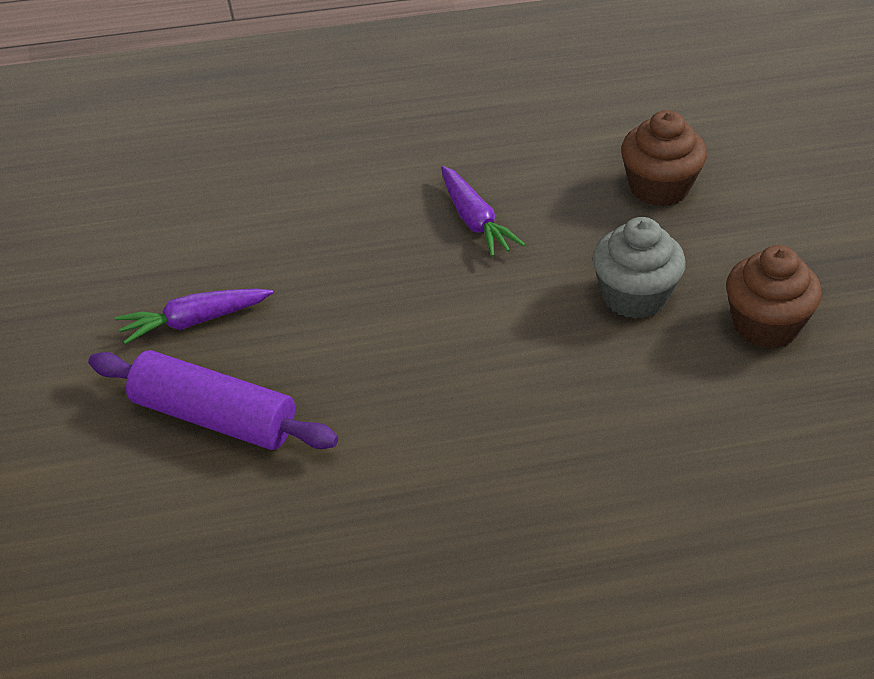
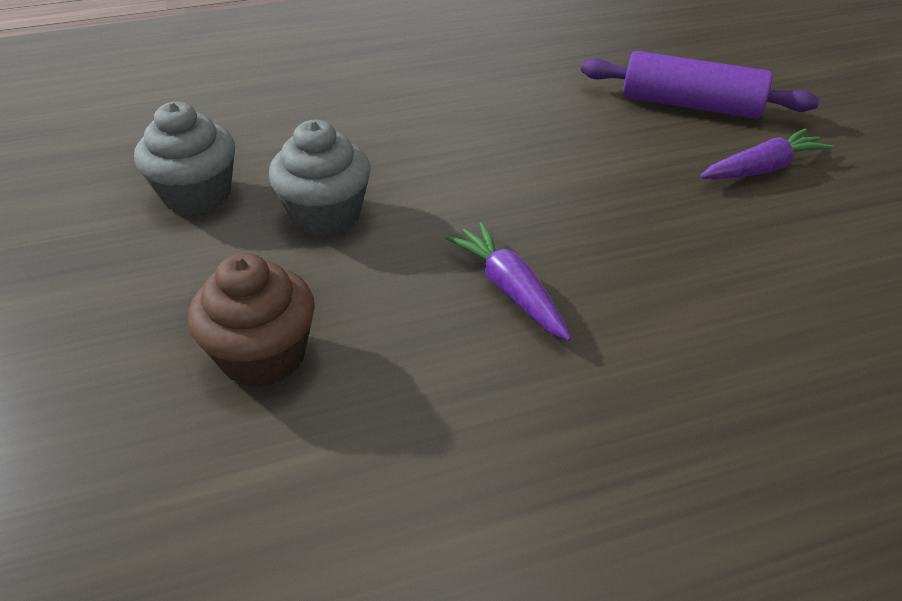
camera: 175 degrees right, 0 degrees up
(766, 326) = (197, 194): brown cupcake -> grey cupcake

